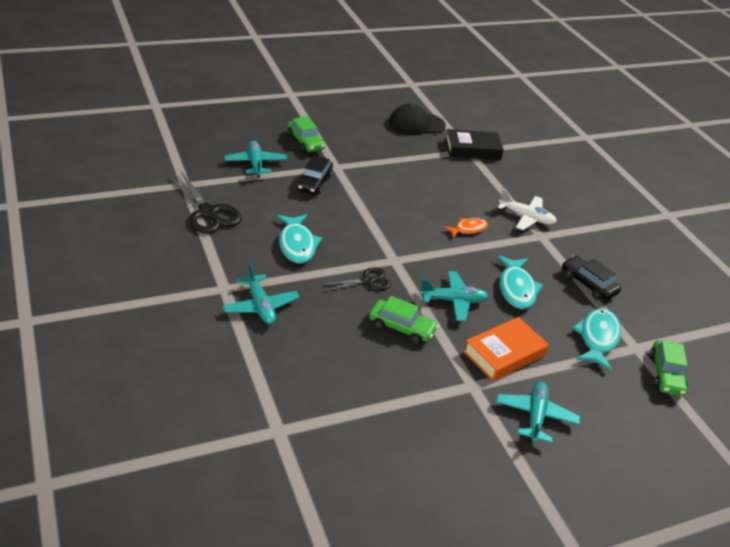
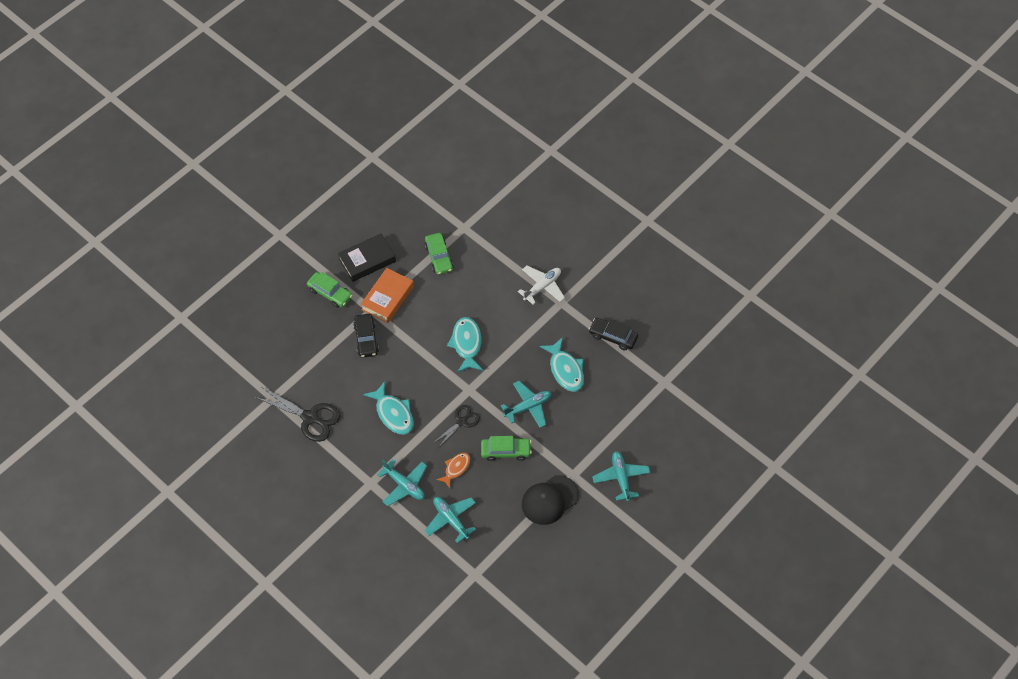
camera: 20 degrees left, 20 degrees up
(255, 164) = (309, 343): turquoise plane -> turquoise plane (451, 520)
(416, 124) = (405, 215): black cap -> black cap (549, 500)
(468, 229) = (505, 326): orange fish -> orange fish (456, 468)
(472, 149) = (466, 224): black book -> black book (367, 260)
(504, 354) = (581, 436): orange book -> orange book (387, 298)
(526, 217) = (542, 287): white plane -> white plane turned 45 degrees counterclockwise
(597, 338) = (637, 388): turquoise fish -> turquoise fish (466, 344)
(666, 374) = (690, 396): green car -> green car (439, 257)

